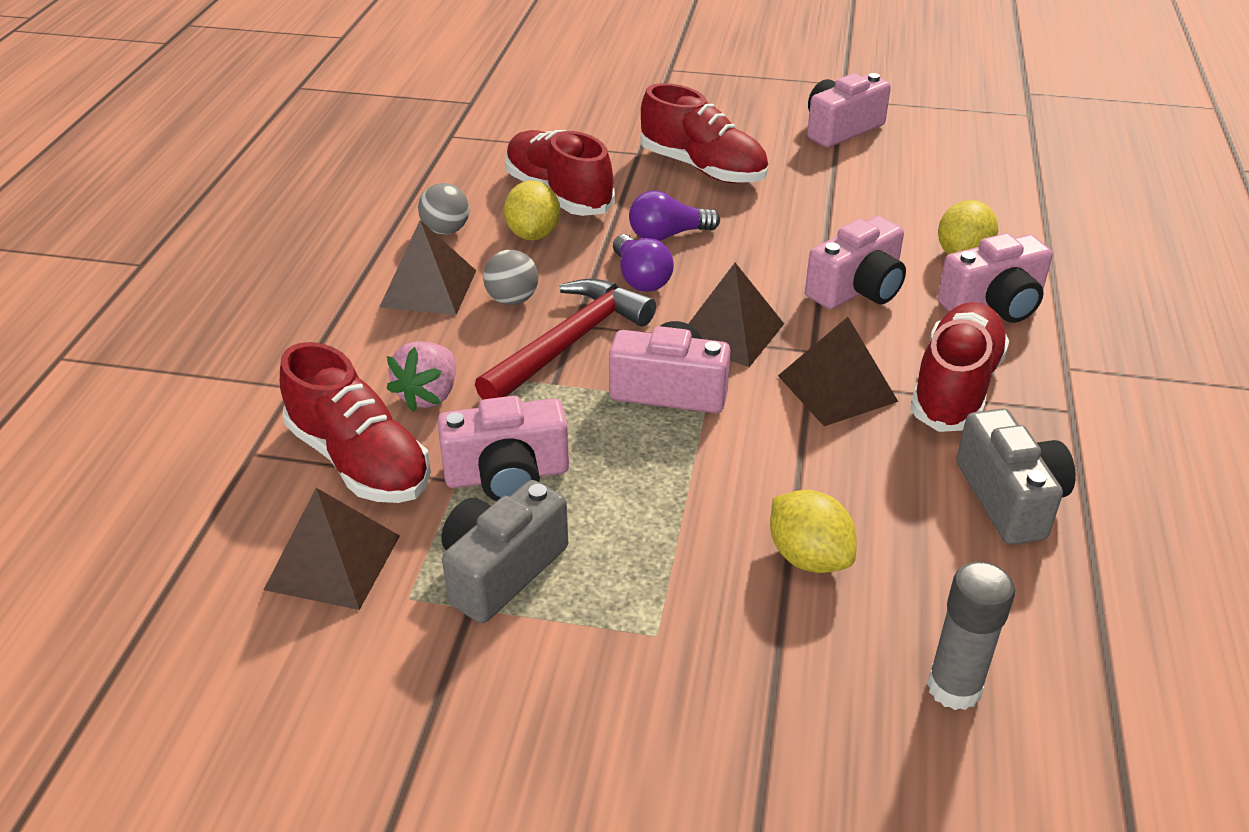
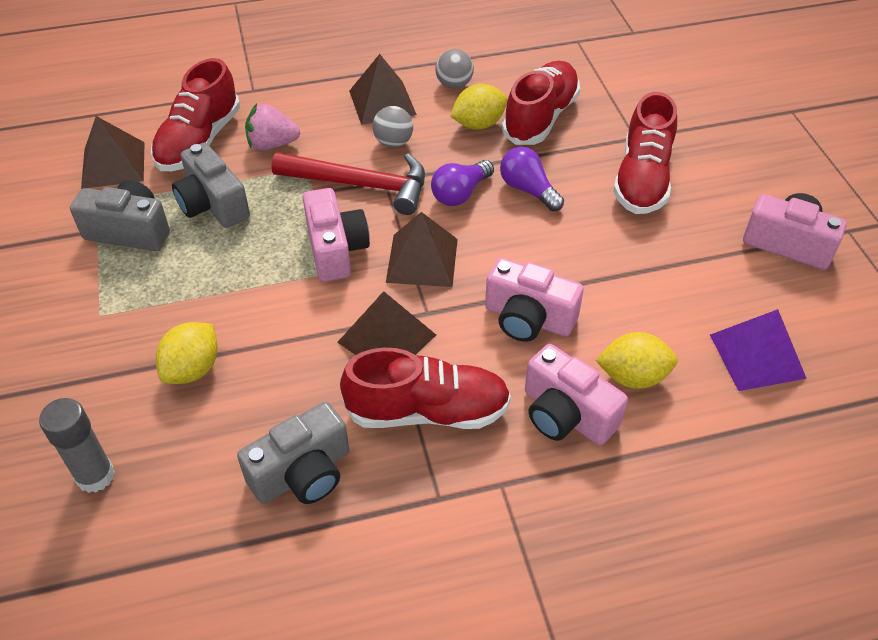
camera: 65 degrees right, 10 degrees up
(507, 475) = (213, 204): pink camera -> grey camera
(966, 187) = (757, 356): none -> purple pyramid

